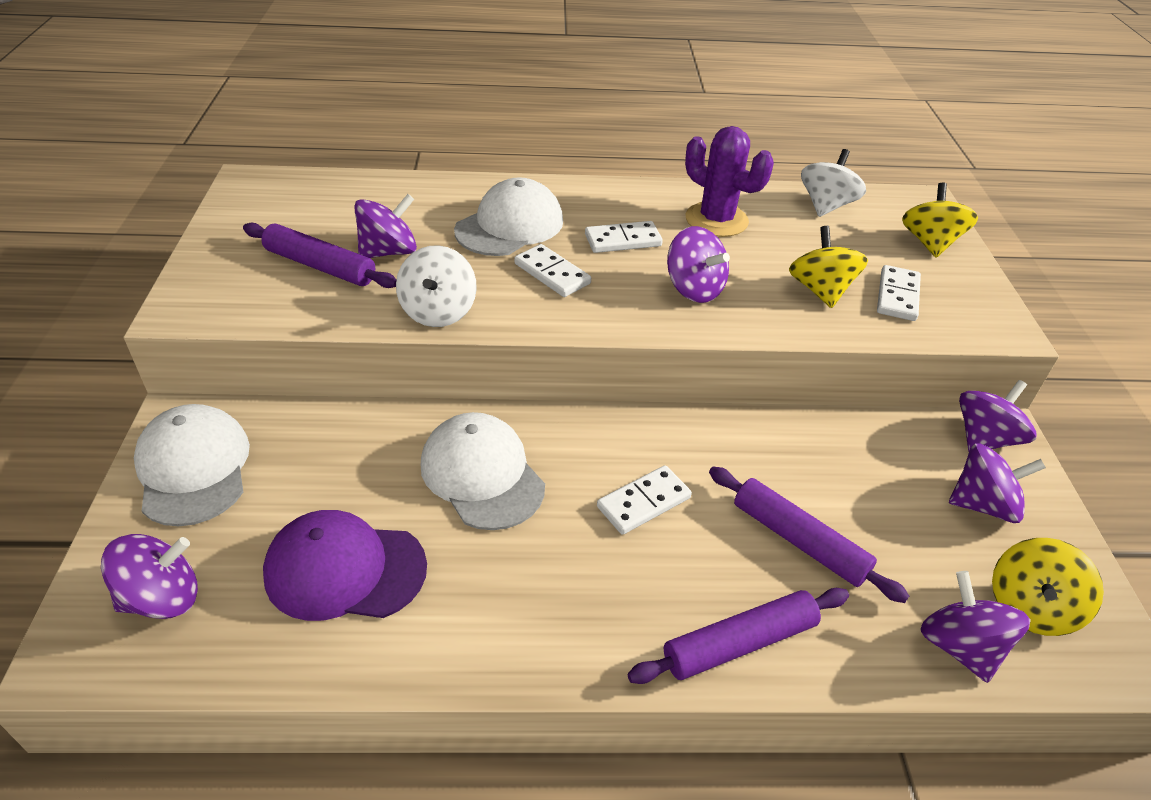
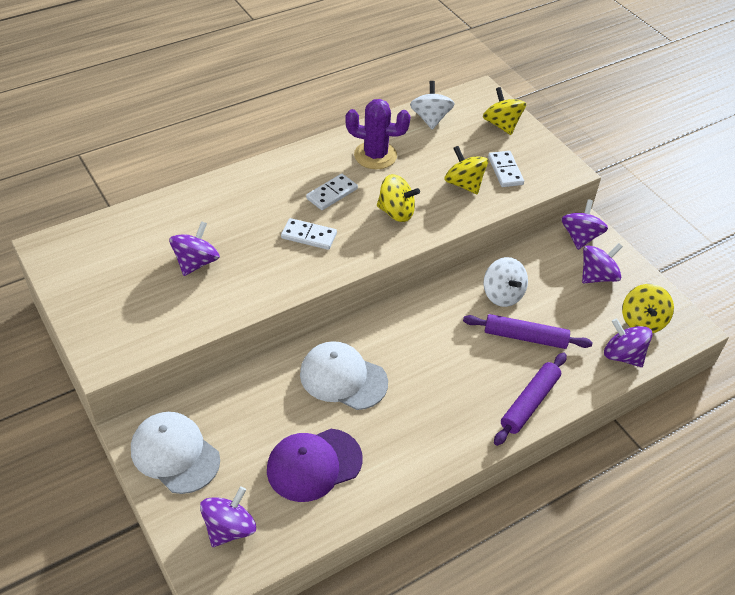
camera: 30 degrees left, 5 degrees up
(320, 266) = (162, 291): purple rolling pin -> none
(438, 311) = (264, 291): white spinning top -> white spinning top (502, 294)
(509, 226) = (255, 211): white cap -> none
(644, 502) = (438, 353): white domino -> none
(694, 289) = (396, 212): purple spinning top -> yellow spinning top

